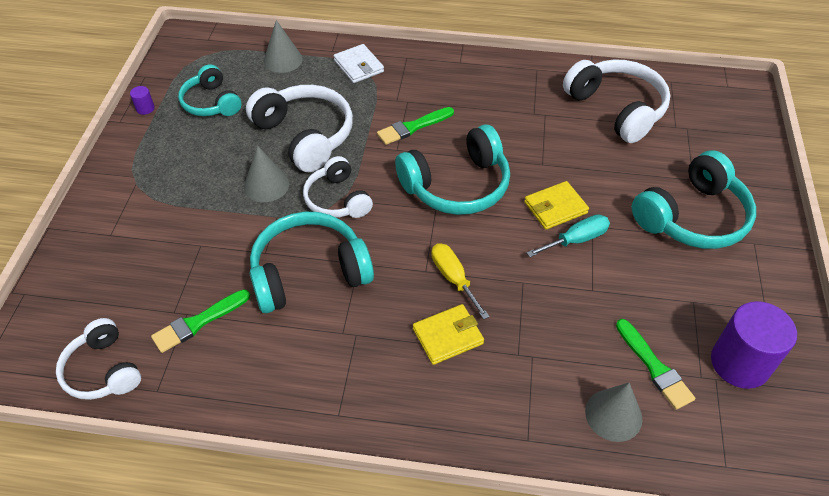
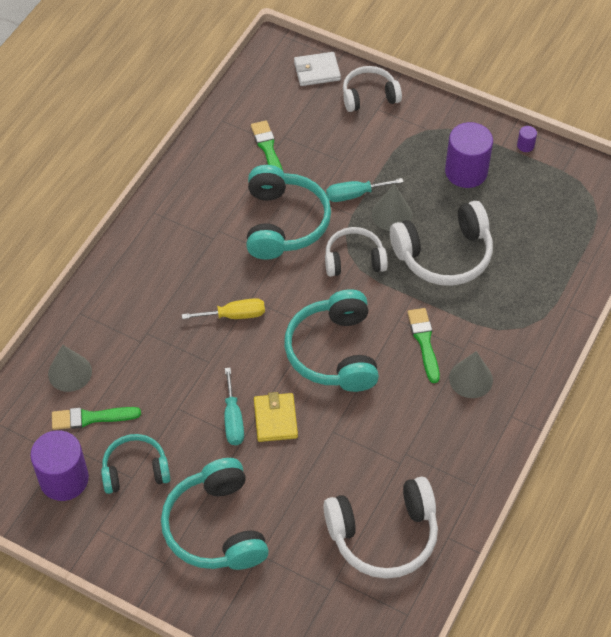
camera: 110 degrees right, 5 degrees up
(103, 370) = (252, 94): white headphones -> white headphones (369, 96)
(191, 142) = (466, 171): none -> purple cylinder
(211, 103) = (517, 194): turquoise headphones -> turquoise headphones (135, 470)
(248, 221) = (354, 195): none -> turquoise screwdriver
(283, 60) = (565, 261): grey cone -> grey cone (471, 379)
(358, 66) = (534, 322): white wallet -> white wallet (317, 71)
(448, 336) = (184, 294): yellow wallet -> none

